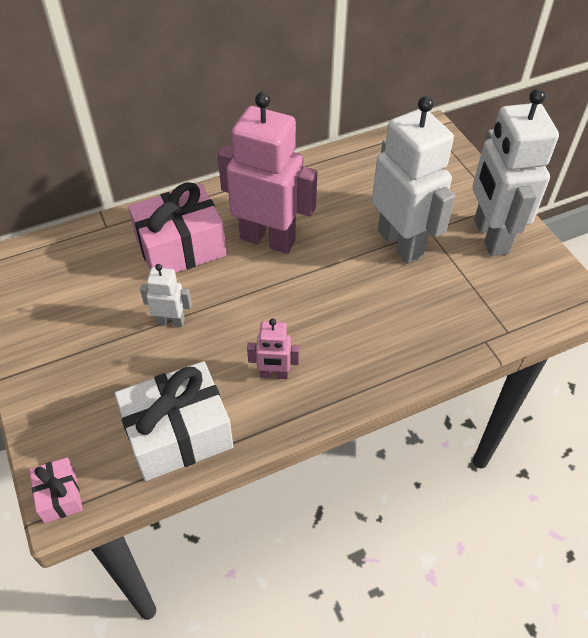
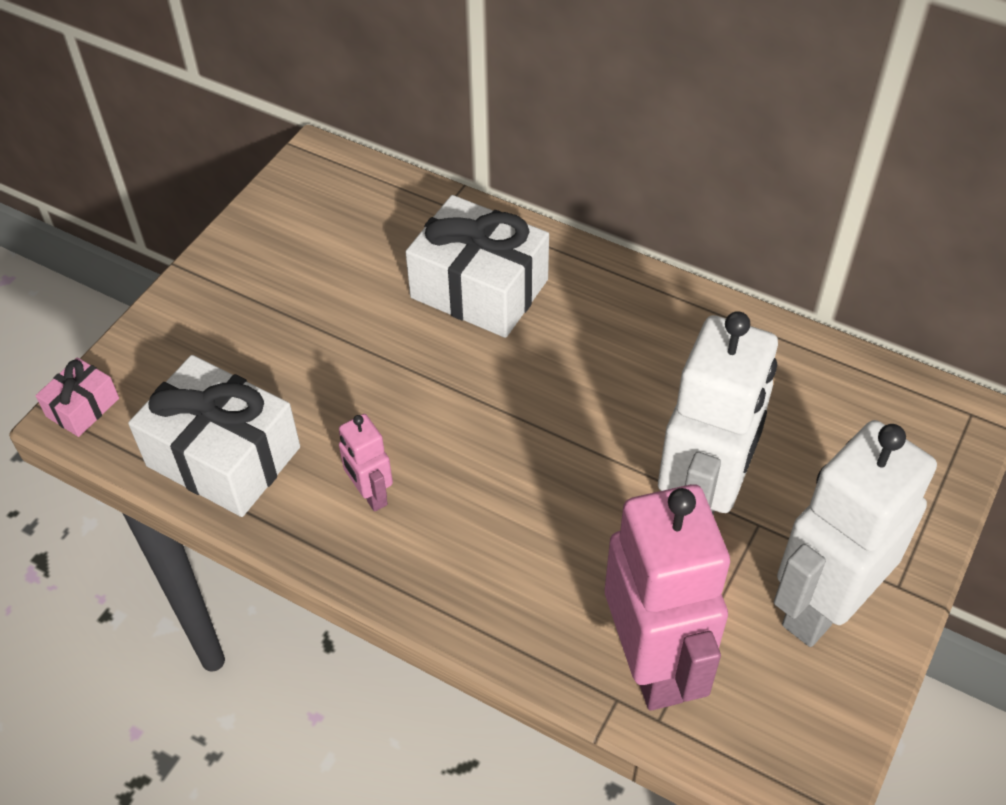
camera: 55 degrees right, 0 degrees up
(171, 321) = (365, 351): white robot -> none
(181, 247) = (479, 289): pink gift -> white gift
(268, 239) = (570, 361): pink robot -> pink robot (653, 663)

